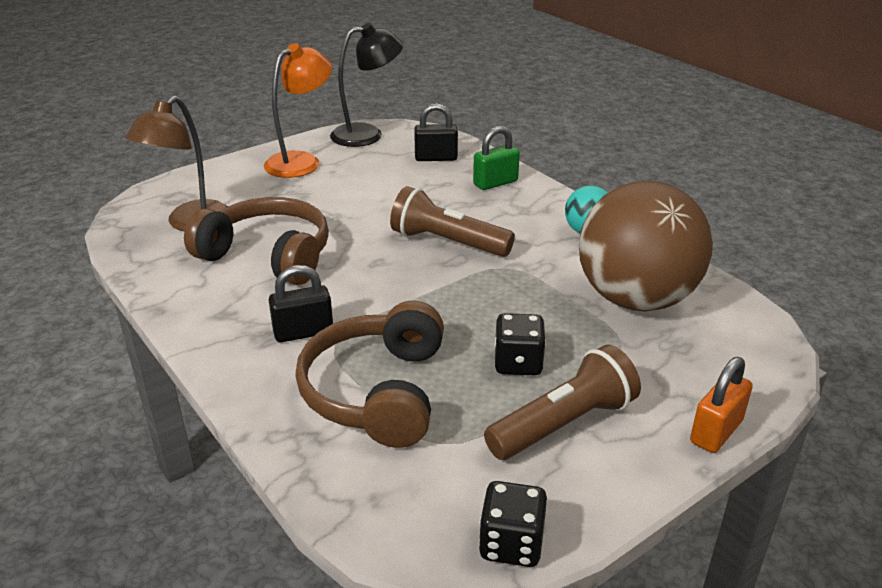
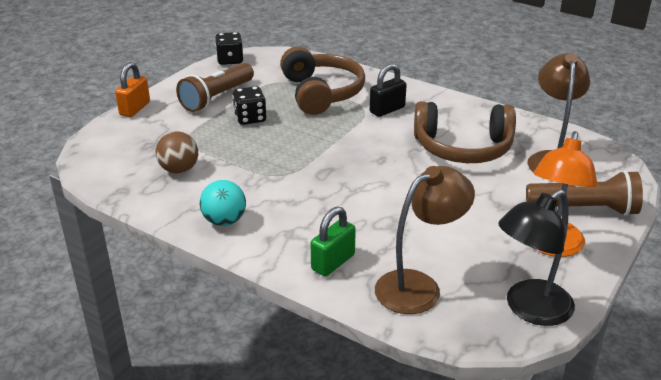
camera: 160 degrees right, 0 degrees up
(436, 158) = (418, 286): black padlock -> brown lamp
(447, 242) = (339, 186): brown flashlight -> brown flashlight (584, 209)
(635, 299) = (179, 170): brown ball -> brown ball, size x0.44

